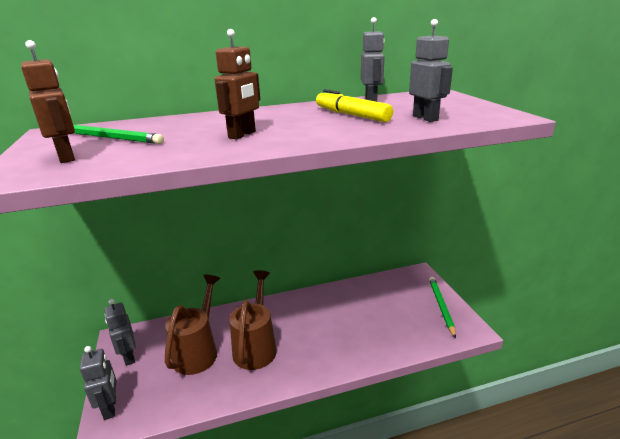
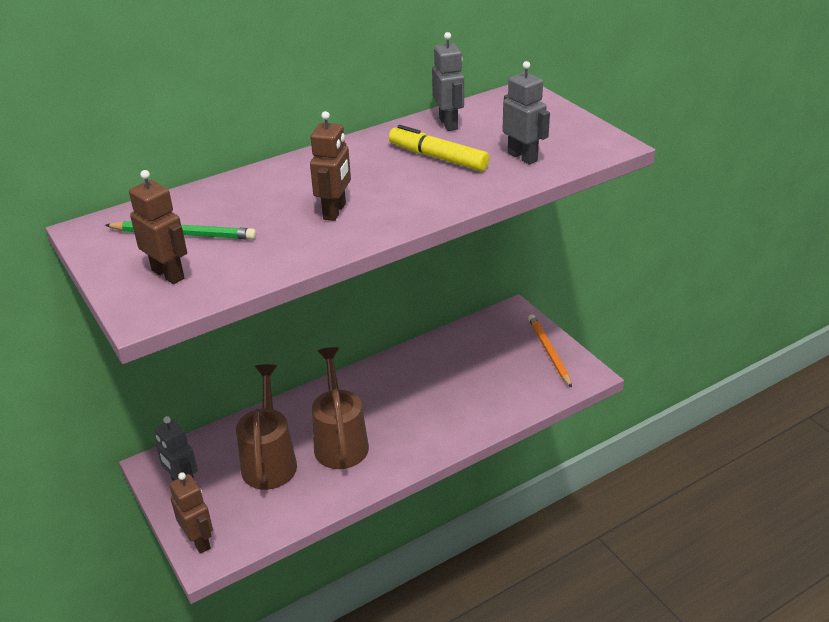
camera: 15 degrees left, 10 degrees up
(110, 408) = (199, 541): grey robot -> brown robot
(441, 306) = (549, 352): green pencil -> orange pencil

